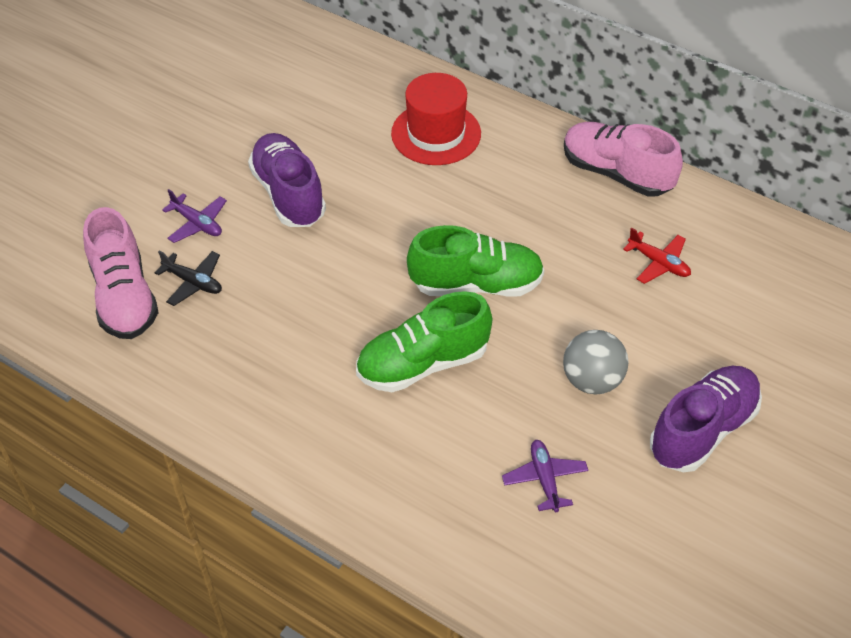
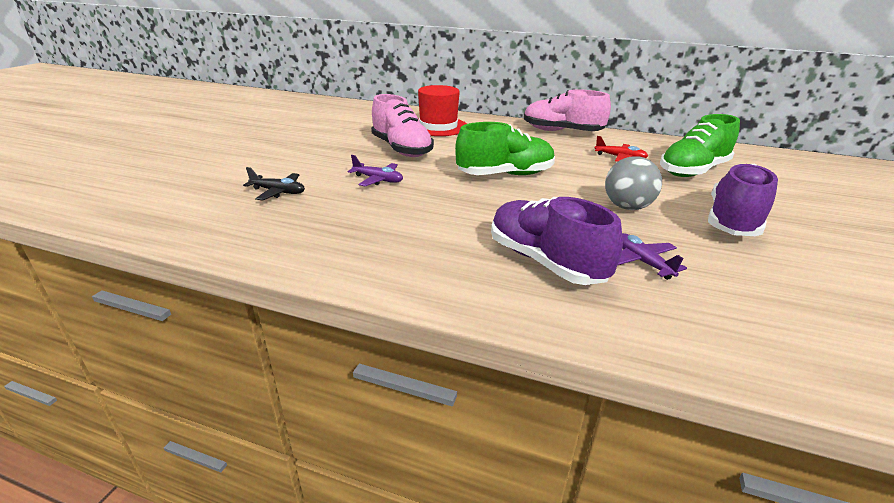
camera: 15 degrees left, 20 degrees down
(124, 297) = (215, 204): pink shoe -> pink shoe (401, 149)
(197, 223) = (277, 167): purple plane -> purple plane (378, 180)
(289, 194) = (346, 152): purple shoe -> purple shoe (545, 262)
(423, 364) = (490, 212): green shoe -> green shoe (693, 170)

